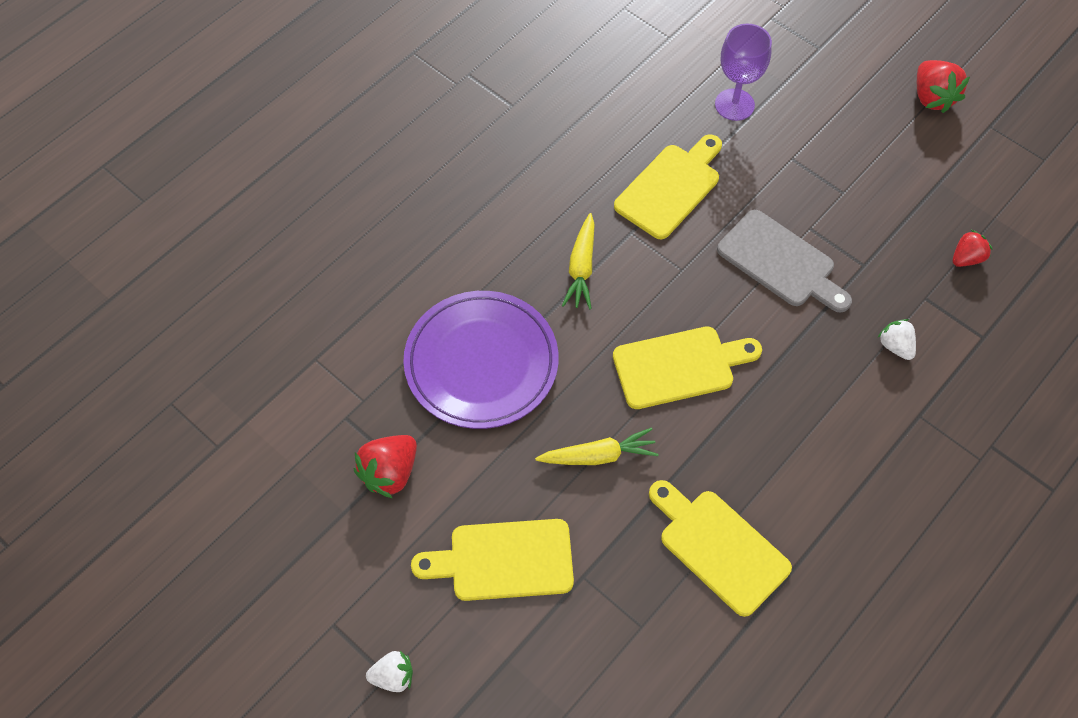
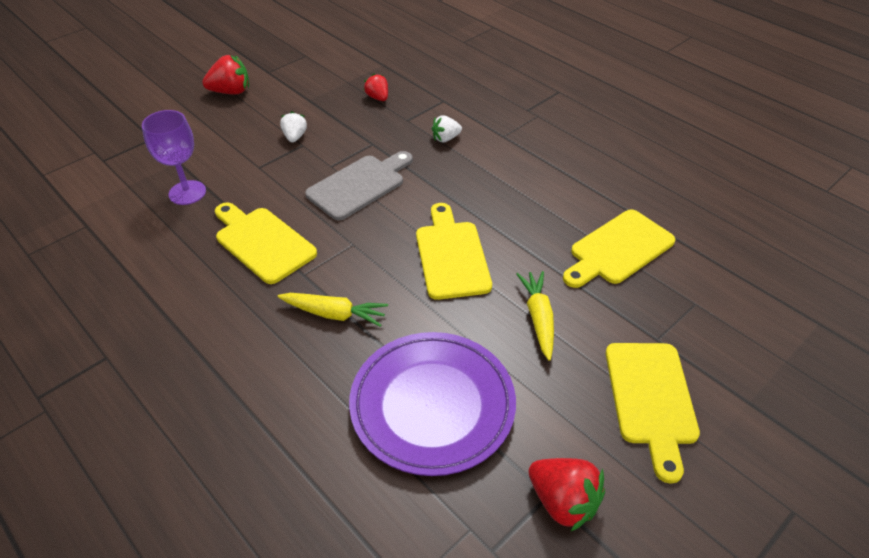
camera: 85 degrees left, 15 degrees down
(393, 676) = (792, 505): white strawberry -> white strawberry (295, 137)

